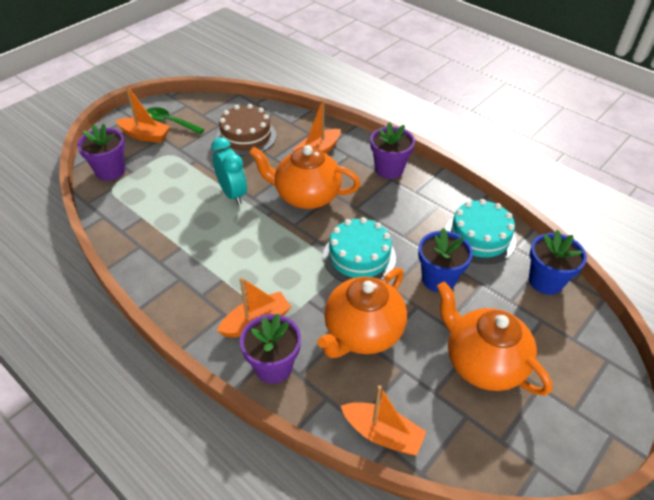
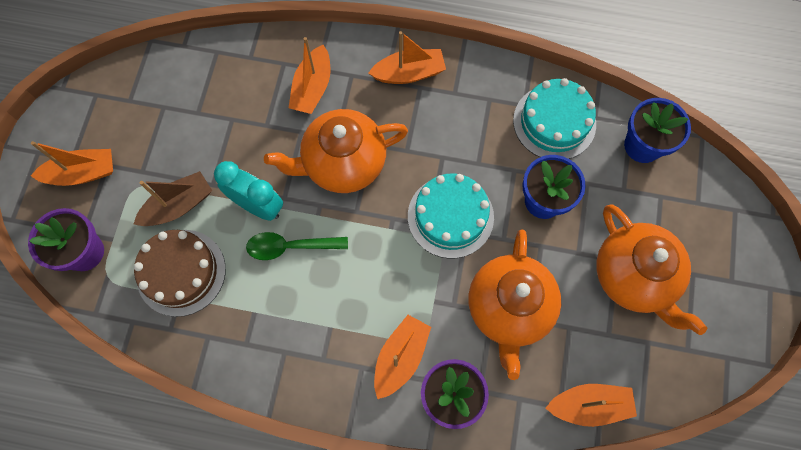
camera: 30 degrees left, 25 degrees up
(170, 122) = (97, 134): green spoon -> green spoon (290, 247)
(185, 173) = (178, 205): none -> brown boat
(246, 136) = (211, 108): brown cake -> brown cake (181, 272)
(389, 169) = (409, 73): purple flower pot -> orange boat
(483, 363) = (633, 277): orange teapot -> orange teapot turned 135 degrees counterclockwise

